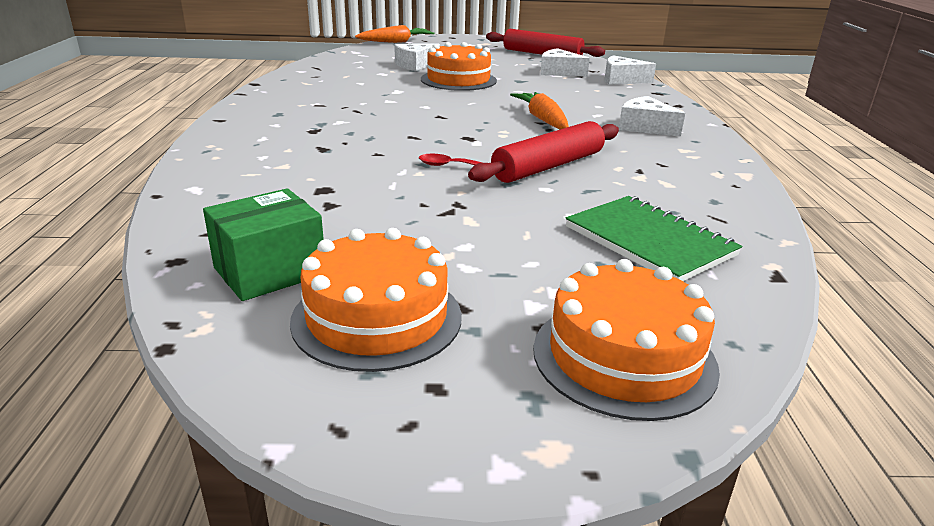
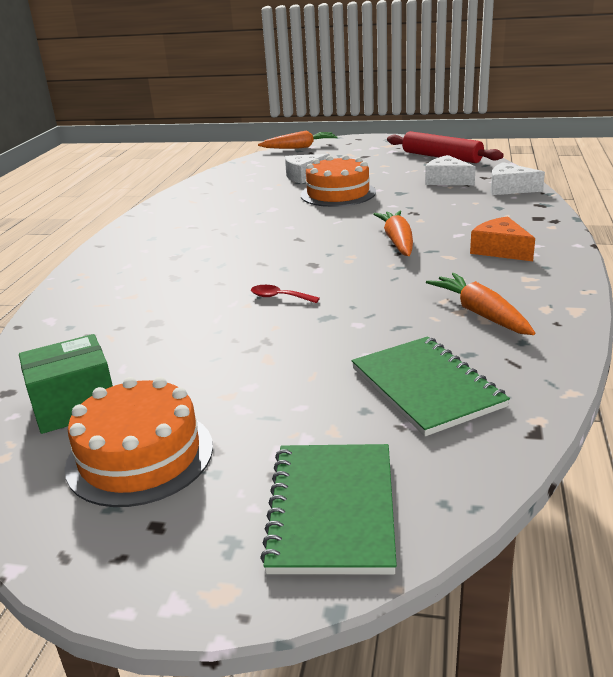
camera: 15 degrees right, 0 degrees up
(548, 166) = (374, 298): red rolling pin -> none
(624, 357) = (332, 509): orange cake -> green notebook
(645, 127) = (500, 250): white cheese -> orange cheese
(661, 178) = (481, 314): none -> orange carrot

